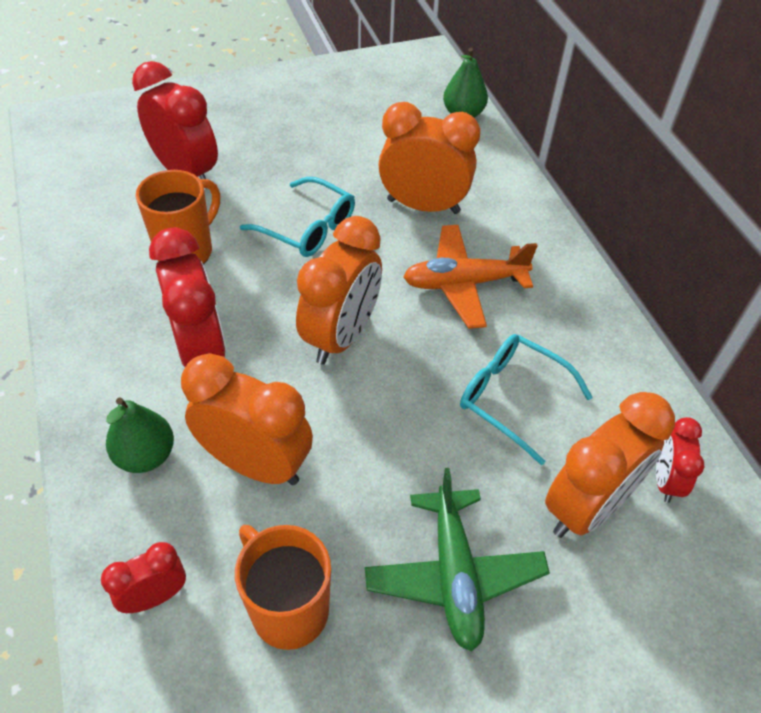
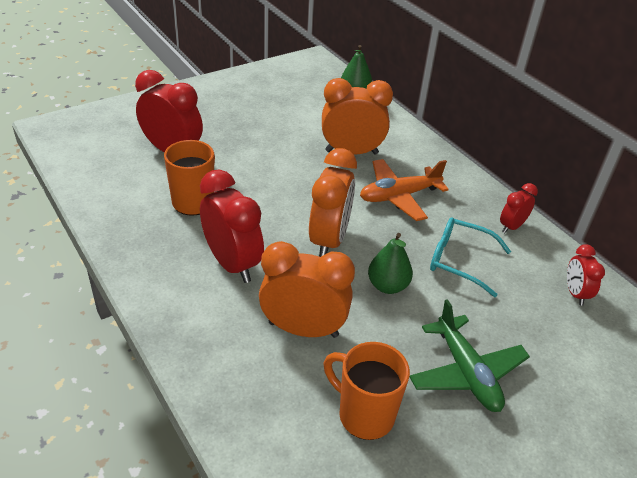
camera: 15 degrees left, 10 degrees down
(146, 456) = (221, 337): green pear -> green pear (387, 286)
(155, 596) = (266, 425): red clock -> red clock (511, 226)
(307, 228) = (276, 175): turquoise glasses -> none
(587, 507) = (534, 317): orange clock -> none

